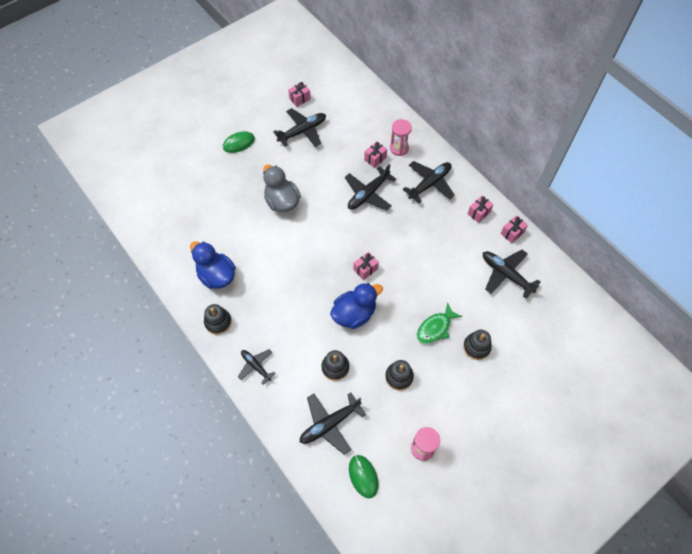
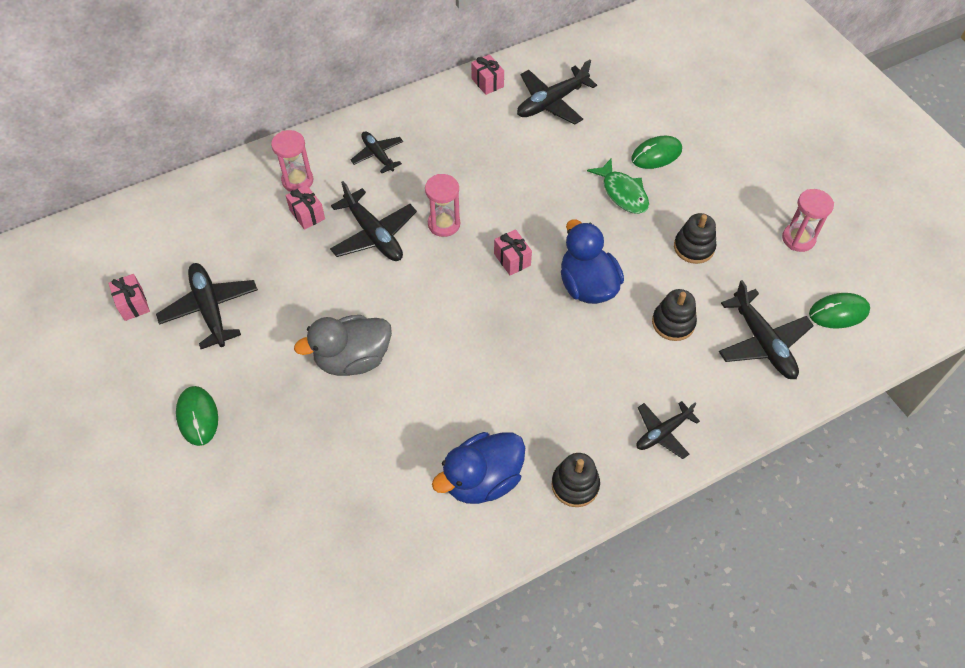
camera: 80 degrees left, 5 degrees down
(384, 228) = (444, 224): none -> pink hourglass
(430, 184) = (378, 155): black plane -> black plane, size x0.63
(476, 347) = (656, 154): black stacking toy -> green mouse
(478, 213) = (445, 110): pink gift -> none

